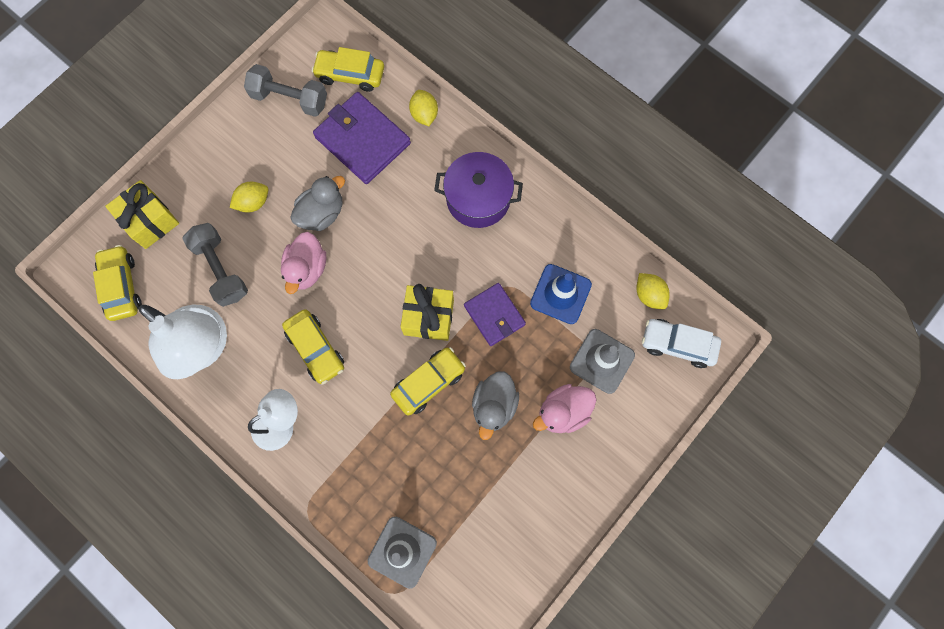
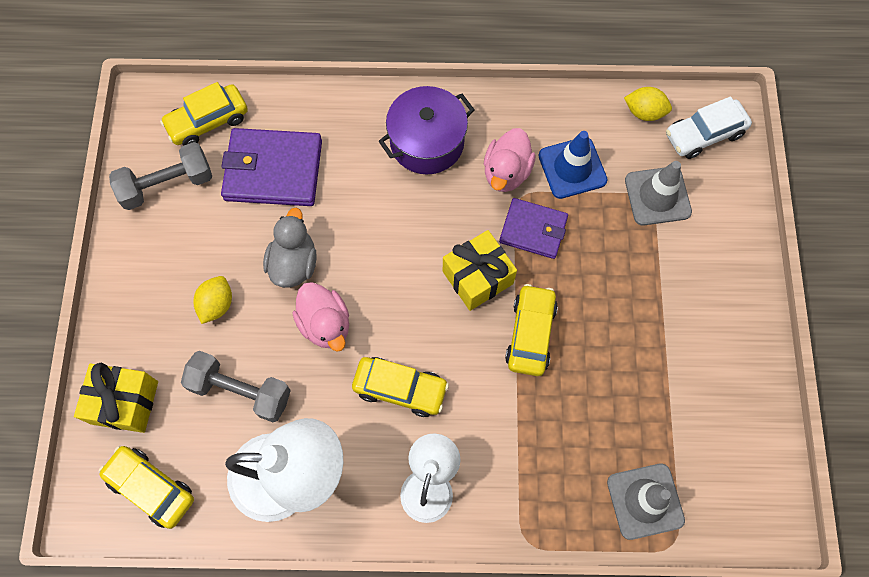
camera: 40 degrees left, 5 degrees down
(424, 114) = (311, 106): yellow lemon -> none
(494, 406) = (604, 307): grey duck -> none
(563, 412) = (666, 264): pink duck -> pink duck (506, 172)

